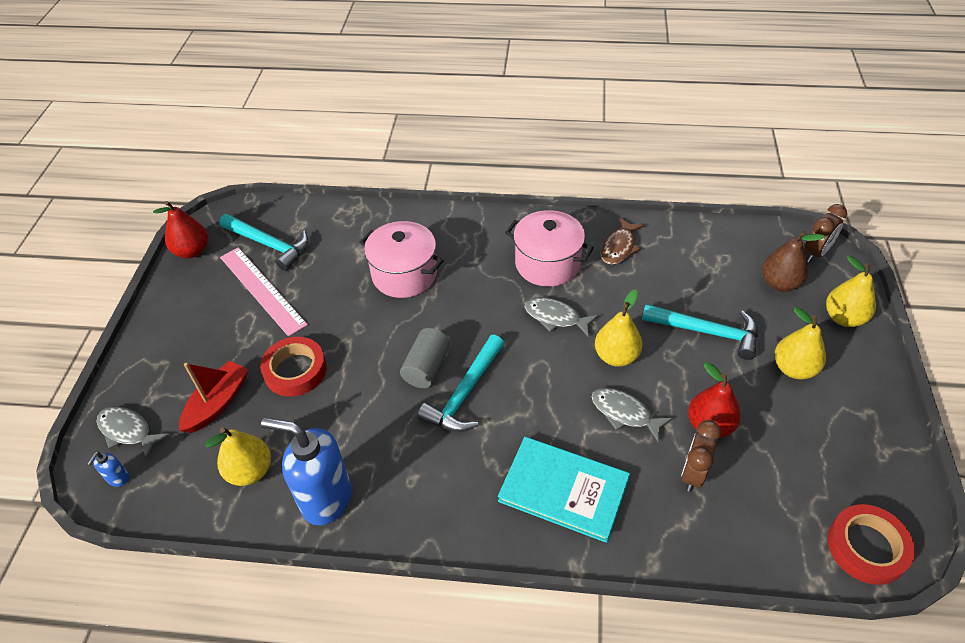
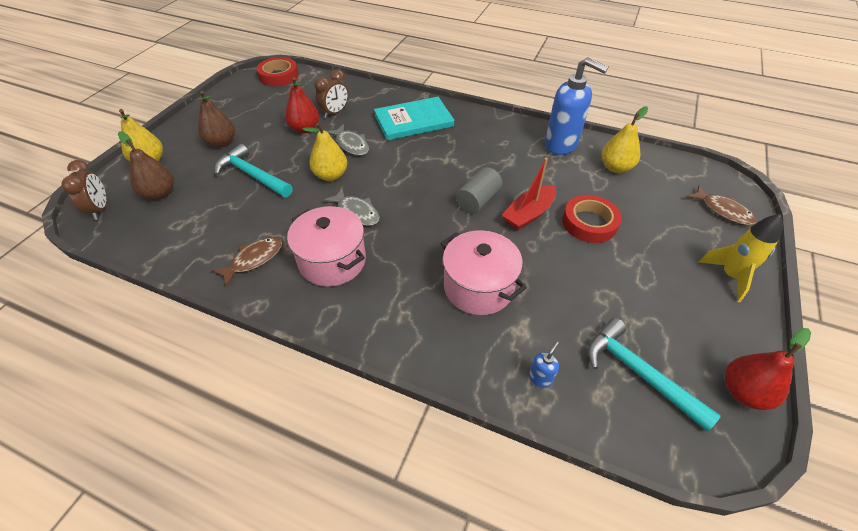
camera: 165 degrees left, 0 degrees up
(118, 479) = (714, 183): blue soap dispenser -> blue soap dispenser (540, 378)
(128, 431) = (723, 210): grey fish -> brown fish
(159, 344) = (730, 276): none -> yellow rocket
(217, 403) = (653, 214): red boat -> red boat (529, 214)
(262, 290) = (635, 310): pink ruler -> none
(465, 393) = (454, 178): turquoise hammer -> none
(563, 490) = (413, 121): turquoise book -> turquoise book turned 60 degrees counterclockwise
(793, 368) = (222, 143): yellow pear -> brown pear
(816, 253) = (100, 209): brown clock -> brown clock turned 105 degrees clockwise

